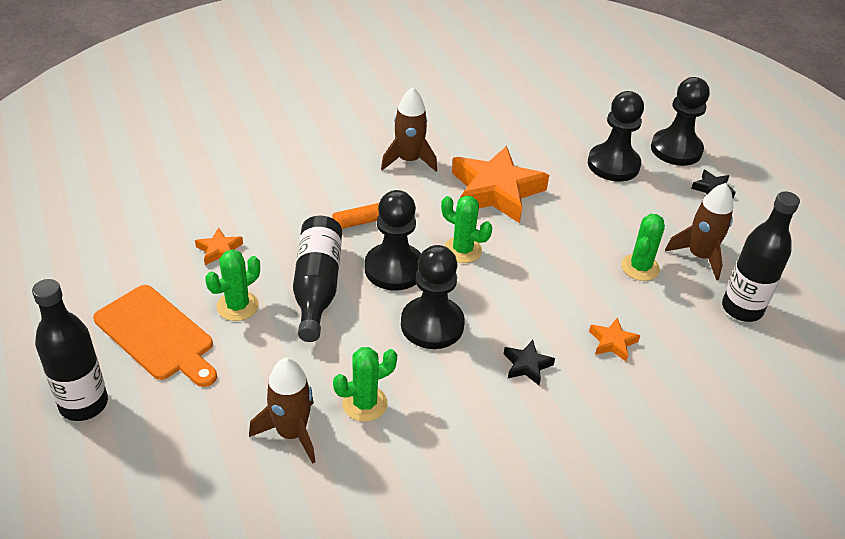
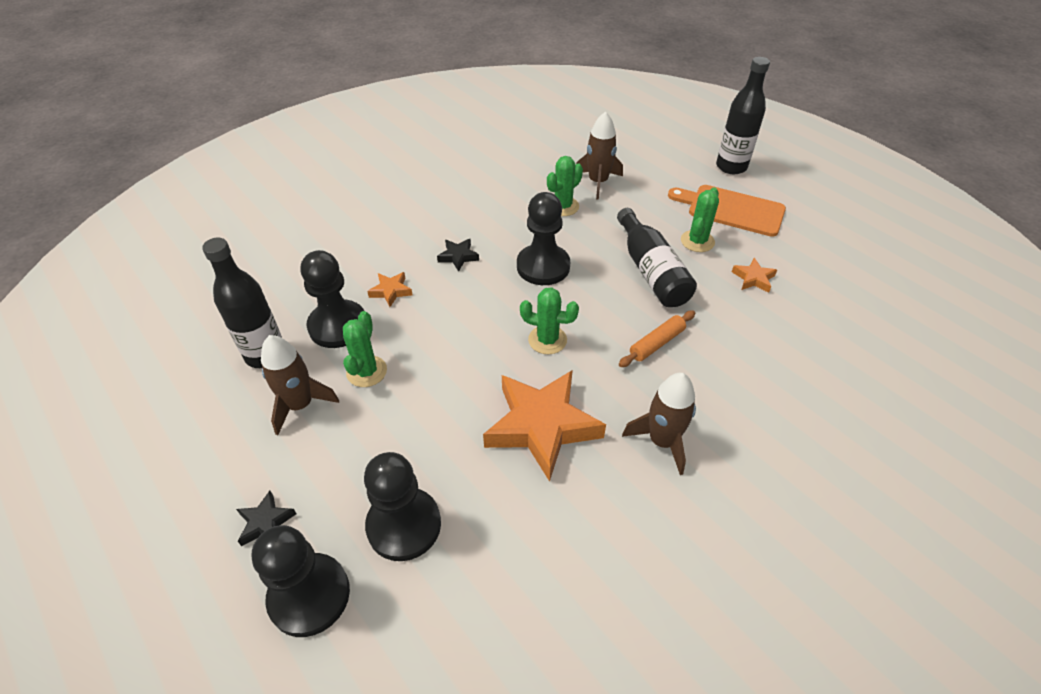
camera: 165 degrees right, 5 degrees up
(394, 269) = (599, 304): black pawn -> black pawn (338, 326)

